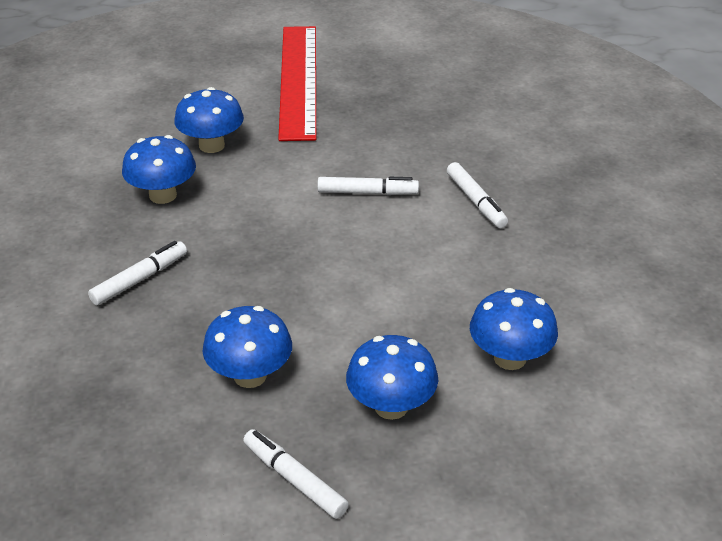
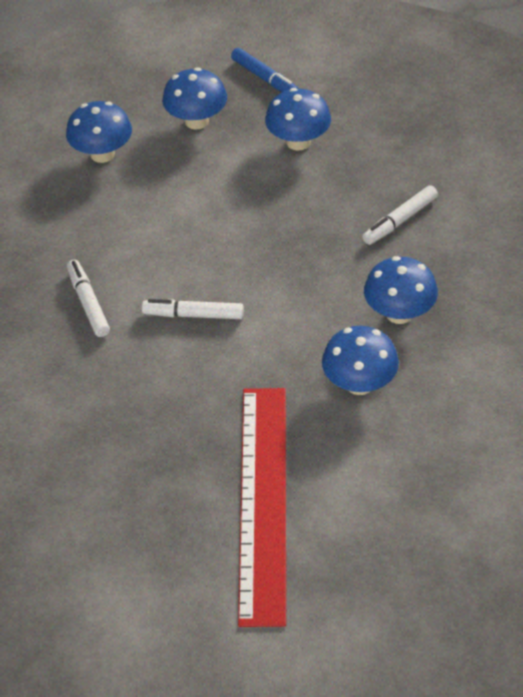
camera: 175 degrees left, 10 degrees up
(294, 479) = (265, 78): white marker -> blue marker

